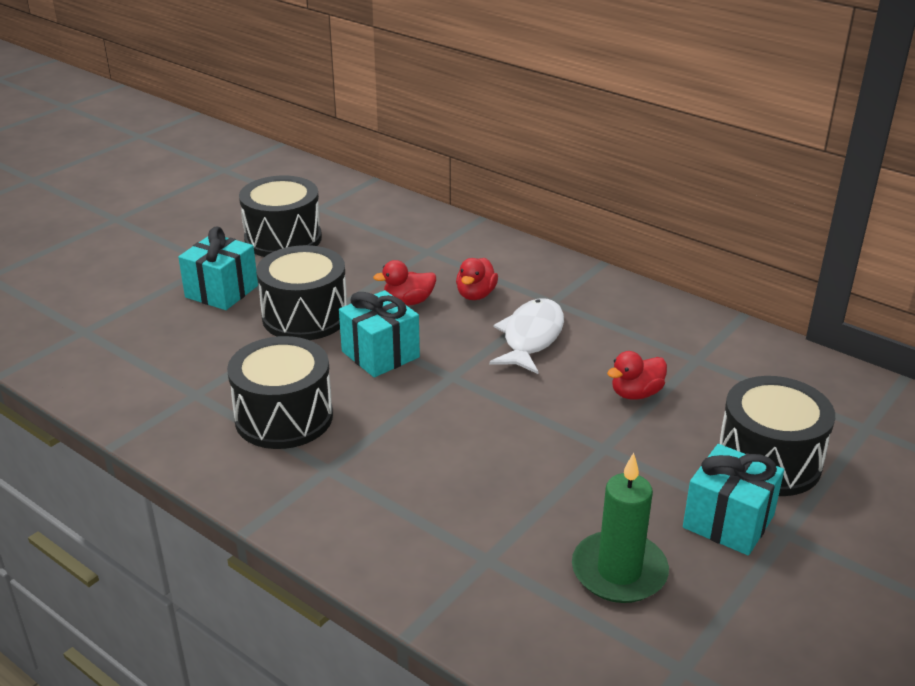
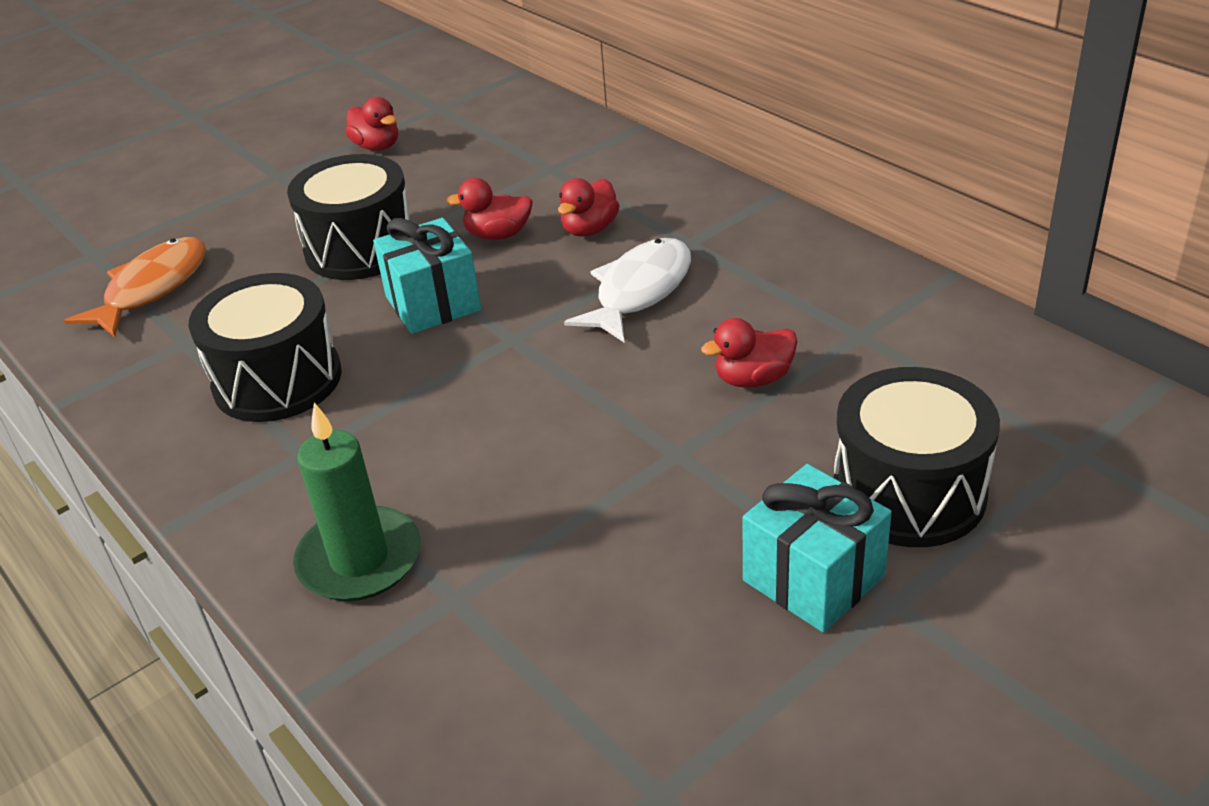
camera: 15 degrees right, 5 degrees up
(147, 355) = (152, 288): none -> orange fish
(221, 291) = (274, 211): turquoise gift -> none
(283, 239) = (377, 146): black drum -> red duck
(619, 571) = (626, 636): green candle -> green candle (359, 559)

